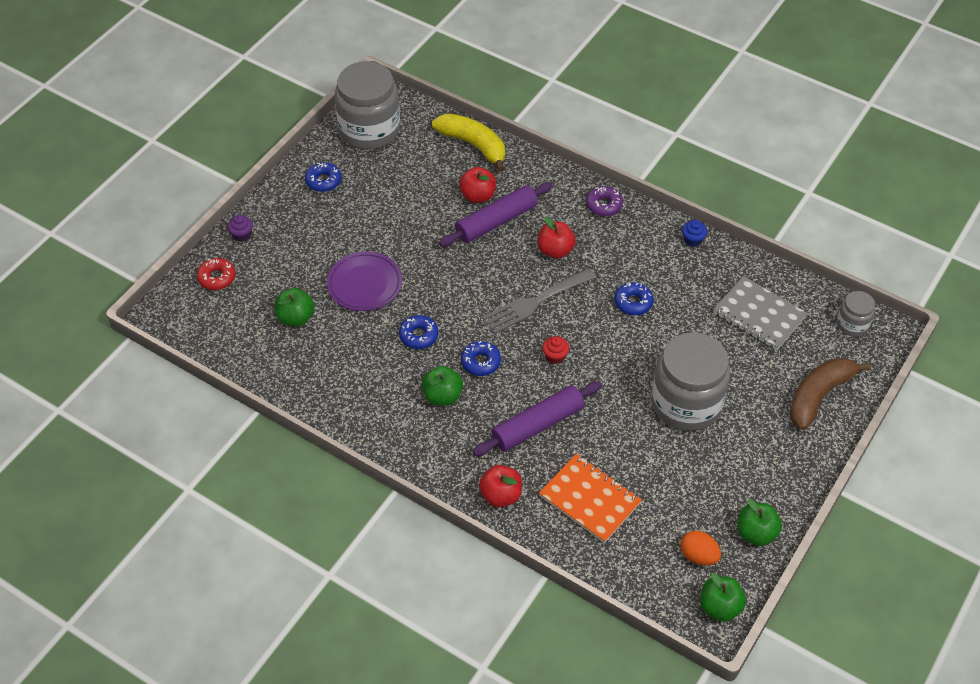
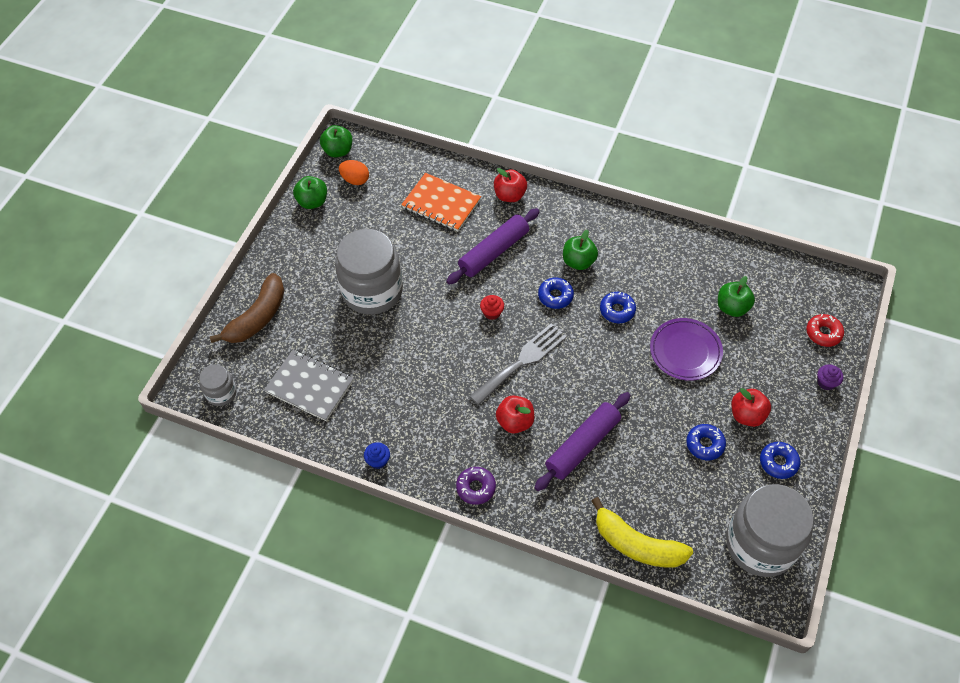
camera: 170 degrees right, 5 degrees up
(478, 196) = (611, 474): red apple -> red apple (747, 415)
(633, 302) = (430, 378): blue donut -> blue donut (705, 444)

